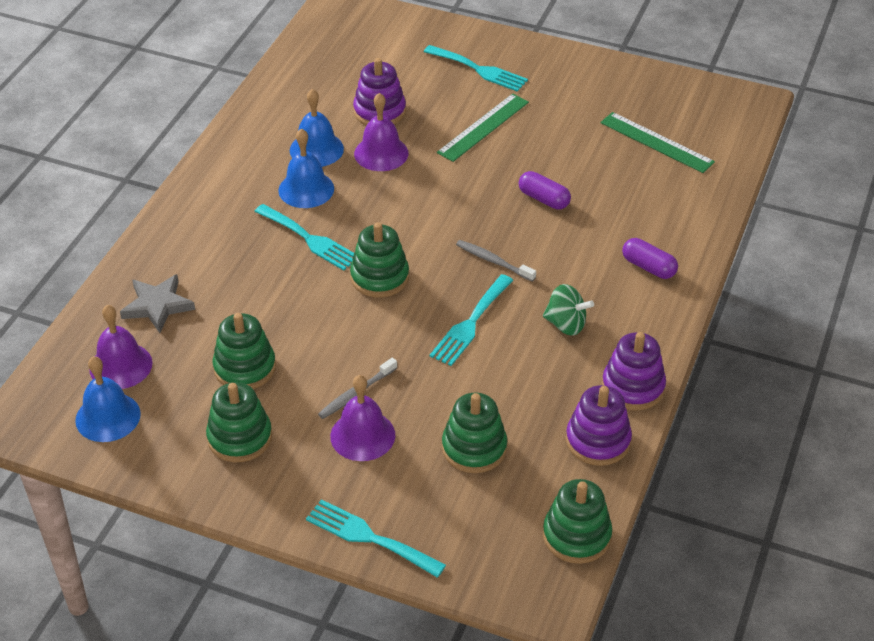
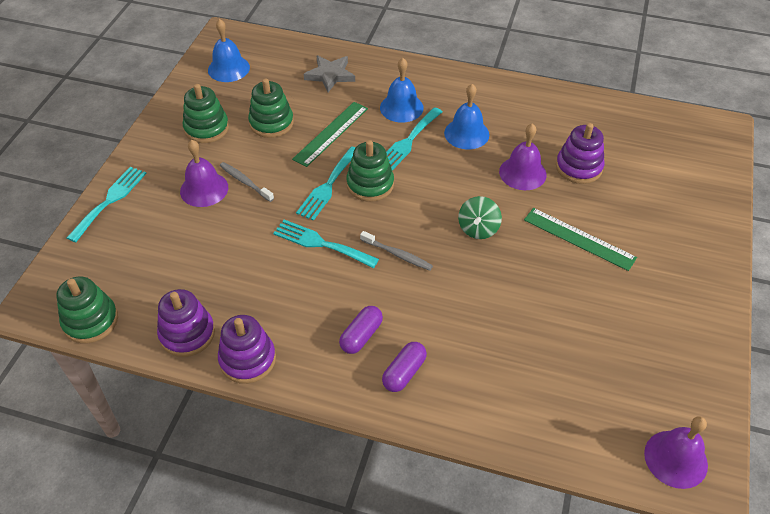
camera: 85 degrees right, 5 degrees up
(120, 365) = (273, 67): purple bell -> purple bell (675, 459)
(316, 149) = (517, 134): blue bell -> blue bell (401, 107)
(474, 448) = (186, 253): green stacking toy -> none
(479, 70) = (666, 231): turquoise fork -> turquoise fork (328, 186)
(493, 261) = (397, 255): grey toothbrush -> grey toothbrush turned 90 degrees clockwise
(543, 199) = (486, 287): purple capsule -> purple capsule (361, 336)
(566, 324) = (323, 308): green spinning top -> green spinning top (478, 229)
(656, 142) = (598, 381): green ruler -> green ruler (331, 133)

